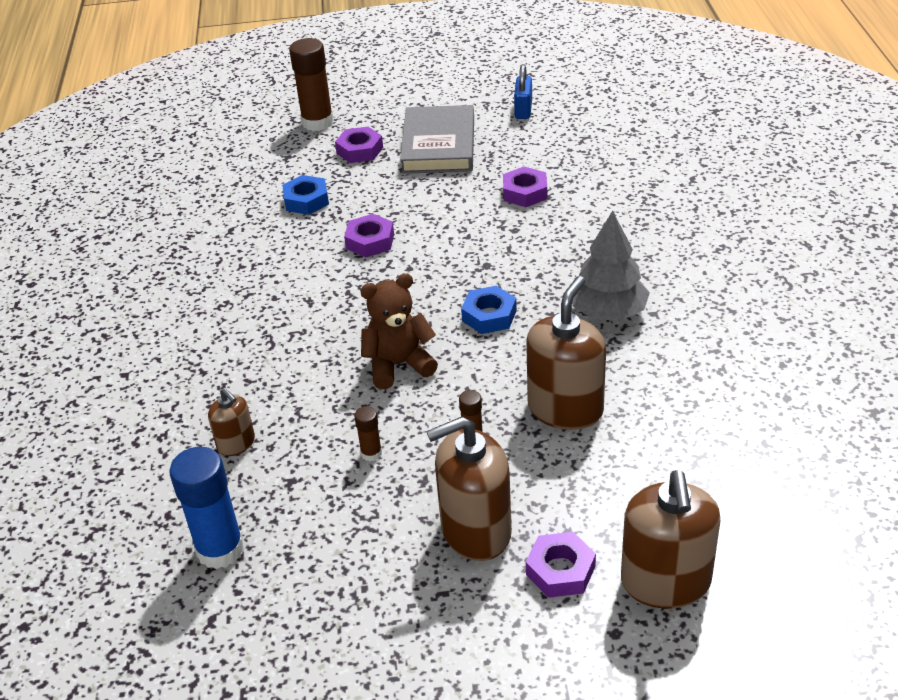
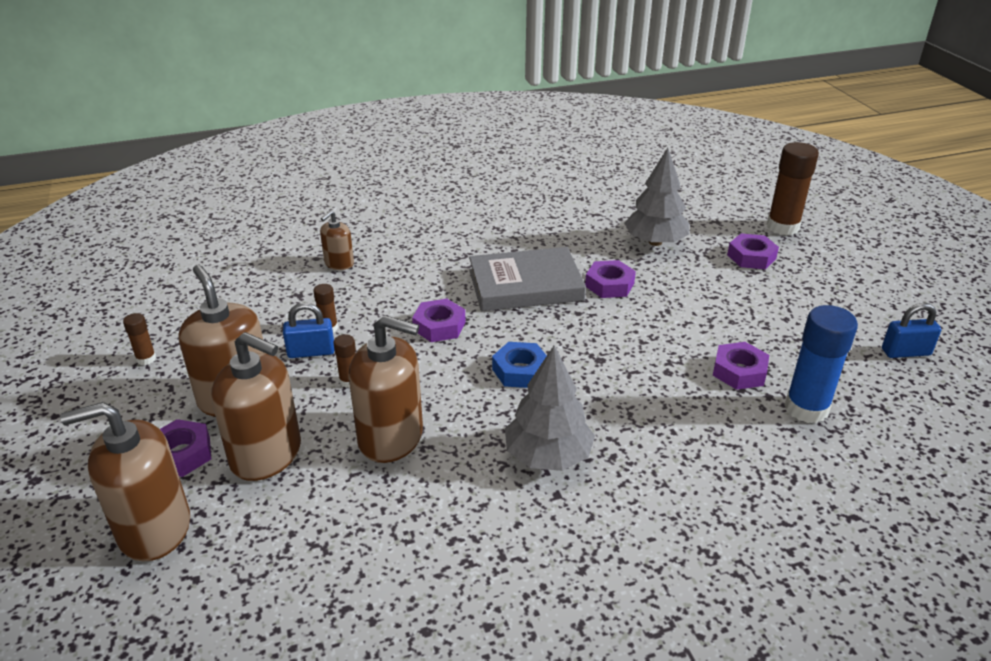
camera: 75 degrees right, 5 degrees down
(220, 549) = (232, 276): blue glue stick -> blue glue stick (806, 408)
(306, 200) = (655, 242): blue nut -> grey tree
(378, 624) = (146, 359): none -> brown glue stick
(398, 365) = (439, 326): brown teddy bear -> purple nut
(412, 468) = (311, 352): none -> blue padlock
(439, 145) = (791, 302): grey book -> grey book (525, 285)
(573, 500) = (266, 454): none -> brown soap dispenser

